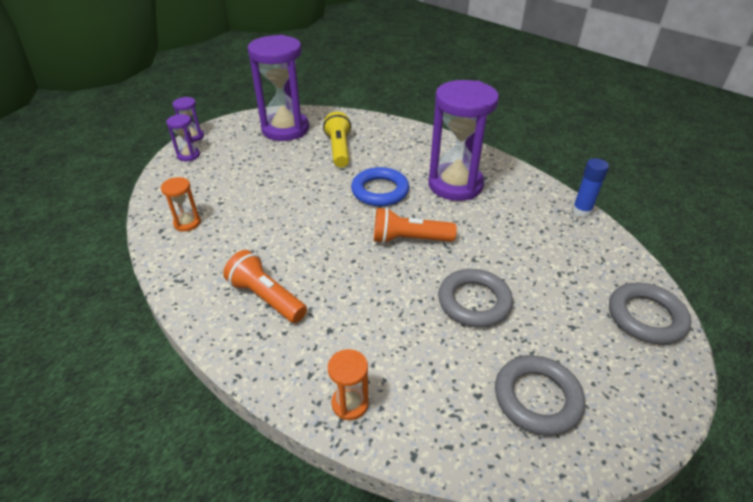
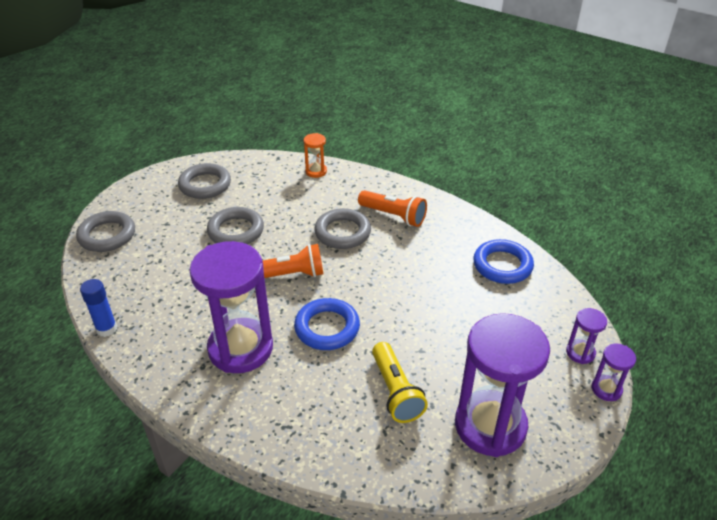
camera: 170 degrees right, 0 degrees up
(187, 223) = (502, 265): orange hourglass -> blue ring
(339, 282) = (342, 232): none -> grey ring

